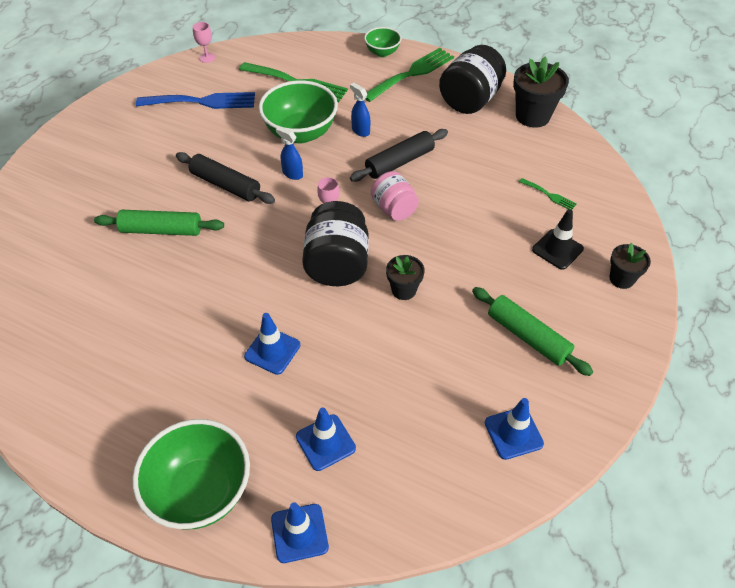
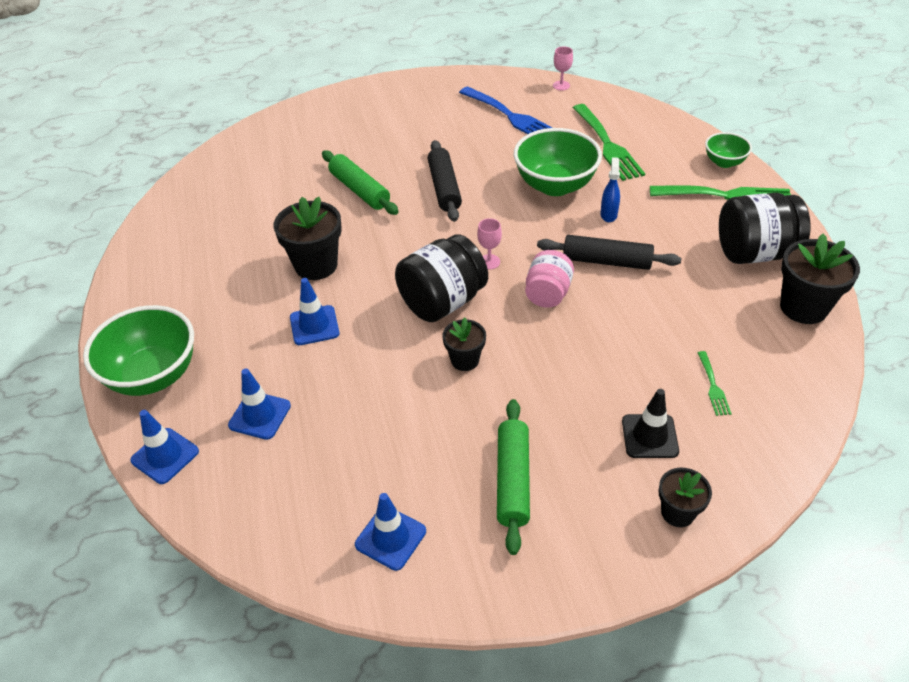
camera: 50 degrees right, 5 degrees down
(209, 309) = (316, 265): none -> black flower pot
(292, 174) = (504, 212): blue spray bottle -> none

